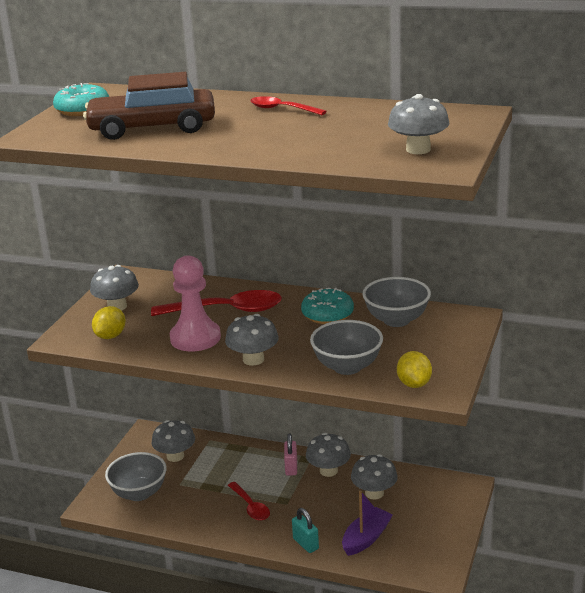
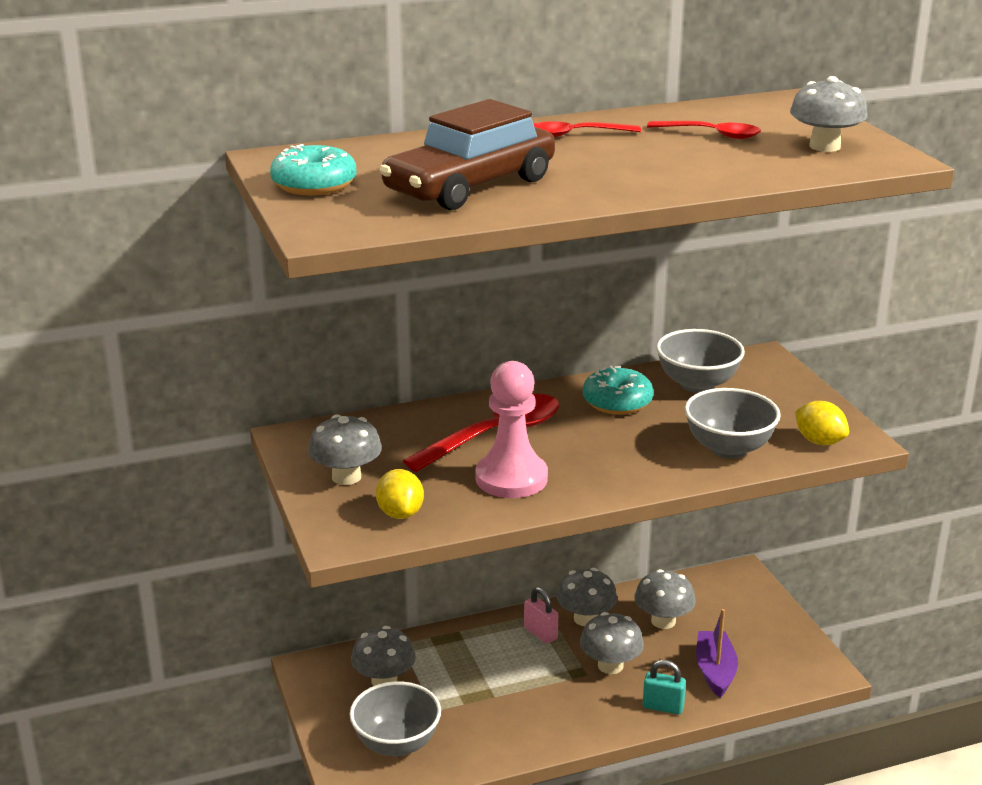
camera: 40 degrees left, 0 degrees up
(250, 507) = (551, 696): red spoon -> red spoon (711, 134)
(253, 359) = (618, 477): grey mushroom -> grey mushroom (610, 665)

